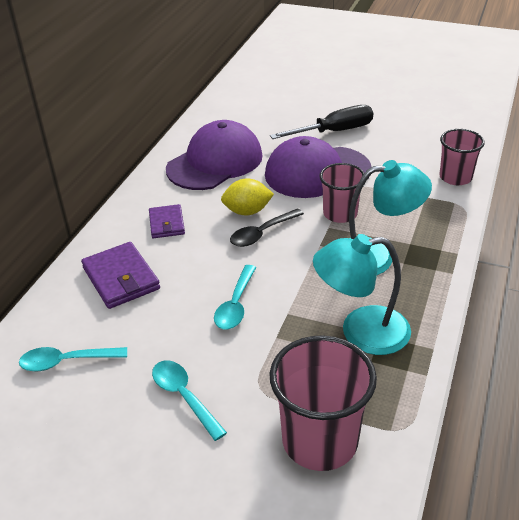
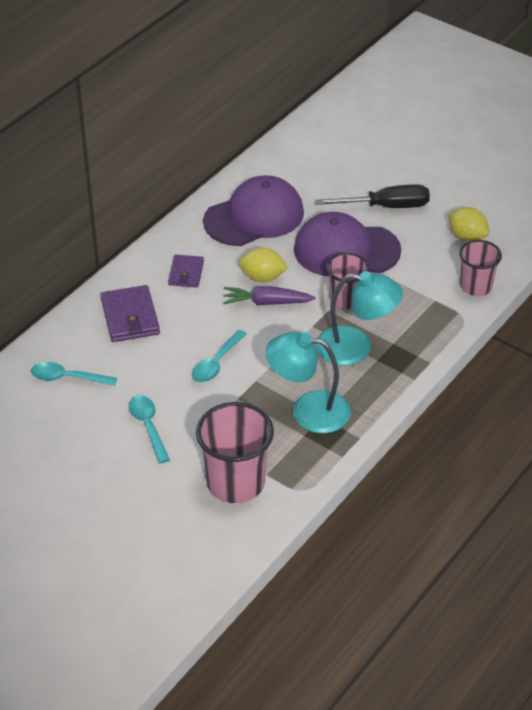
camera: 15 degrees right, 5 degrees up
(262, 233) = (266, 302): black spoon -> purple carrot
(420, 140) = (467, 237): none -> yellow lemon

